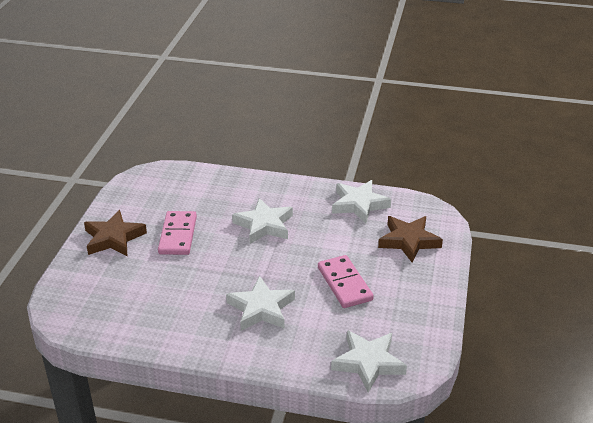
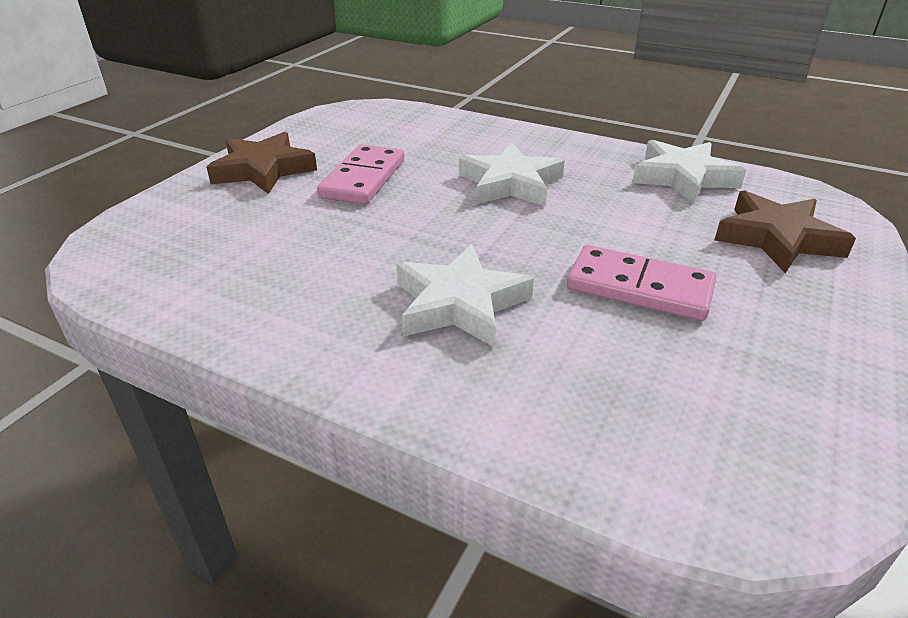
camera: 15 degrees right, 0 degrees up
(344, 284) = (639, 288): pink domino -> pink domino turned 60 degrees counterclockwise
(368, 363) = (676, 460): white star -> none

